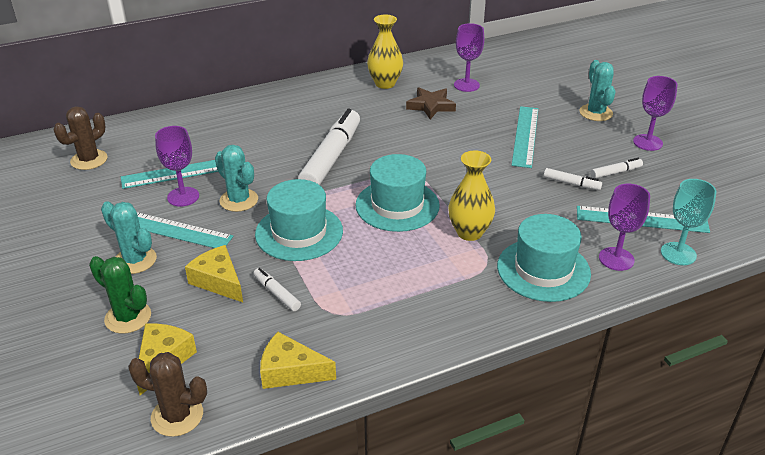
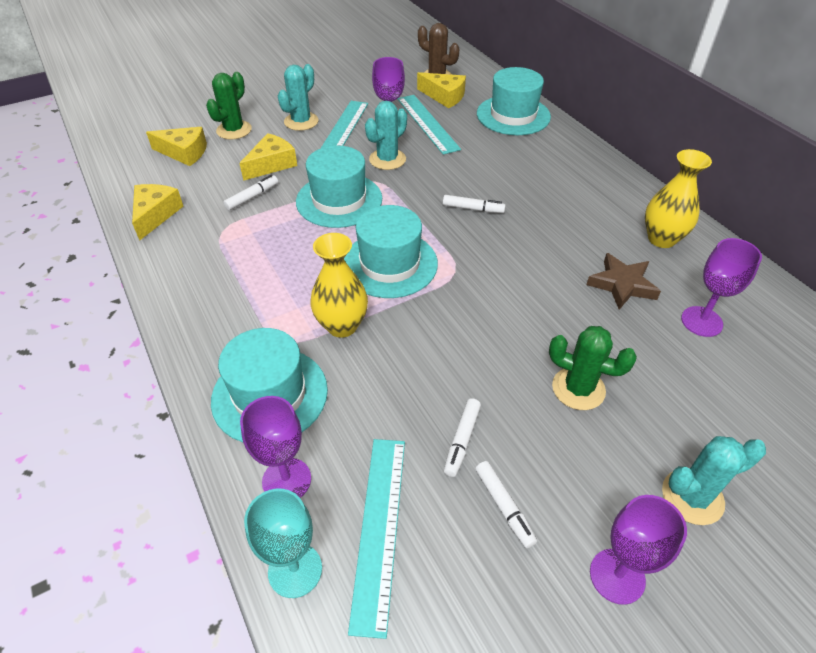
camera: 85 degrees right, 10 degrees up
(134, 158) = (444, 96): none -> yellow cheese
(177, 416) = (127, 167): brown cactus -> none
(191, 123) = (513, 115): none -> turquoise hat
(331, 158) = (473, 209): white marker -> white marker, size x0.44
(525, 136) = (578, 389): turquoise ruler -> green cactus

